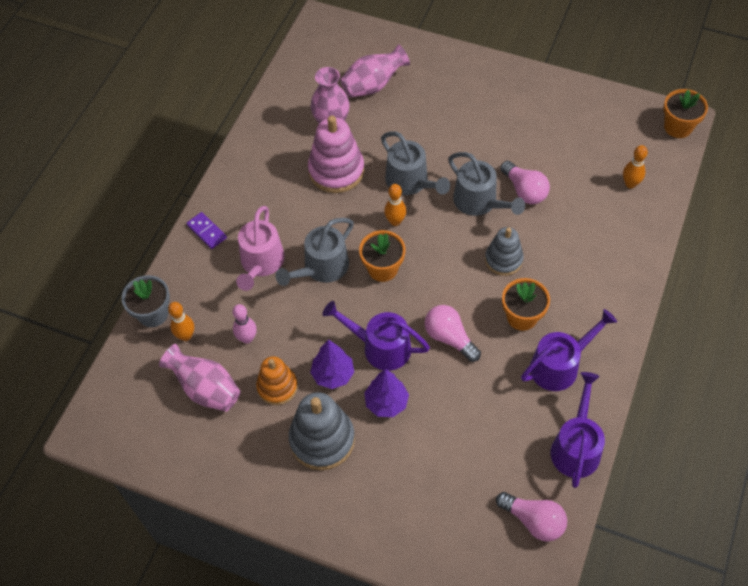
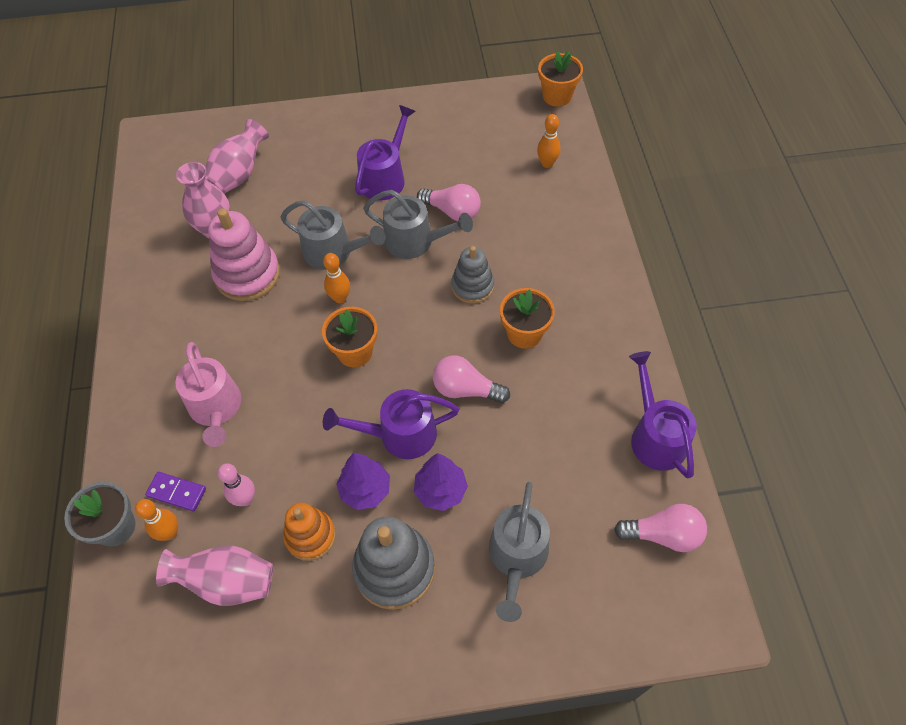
camera: 30 degrees left, 0 degrees up
(206, 231) = (133, 403): purple domino -> purple domino (176, 492)
(321, 268) = (288, 382): grey watering can -> grey watering can (517, 557)
(559, 365) = (589, 363): purple watering can -> purple watering can (385, 177)

